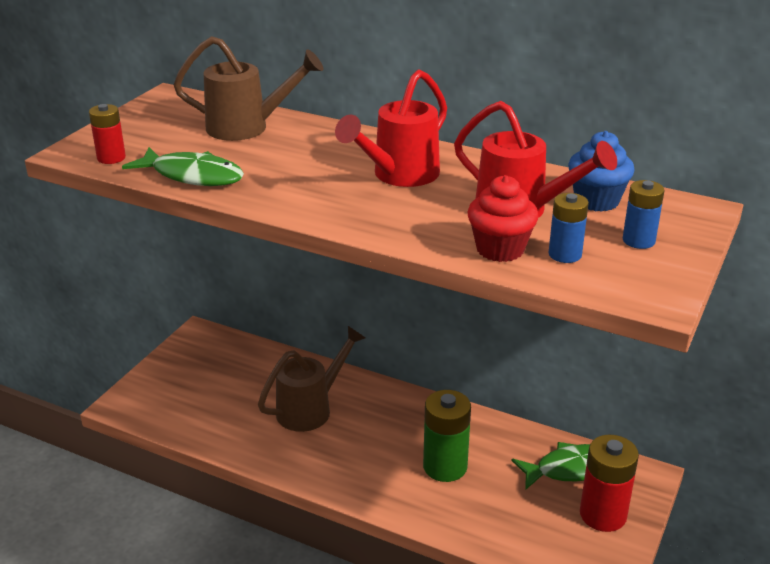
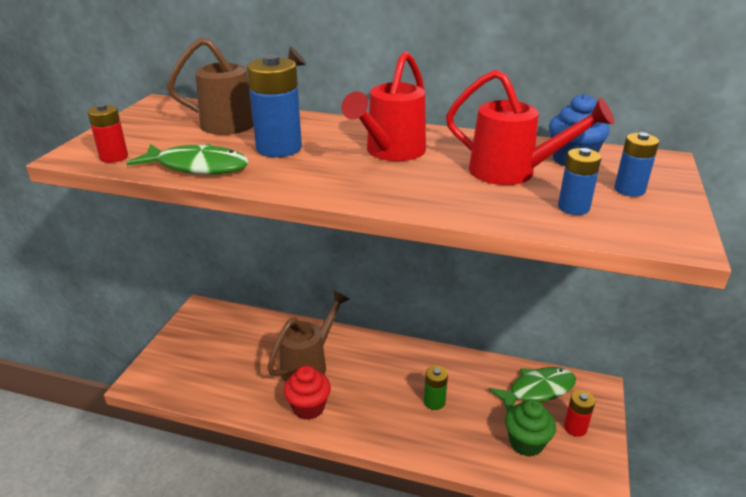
camera: 10 degrees left, 0 degrees up
(281, 161) = (279, 148): none -> blue battery
(445, 467) = (434, 402): green battery -> green battery, size x0.57
(500, 249) = (513, 208): red cupcake -> red cupcake (308, 407)
(538, 523) = (526, 443): none -> green cupcake
(603, 515) = (575, 428): red battery -> red battery, size x0.57

